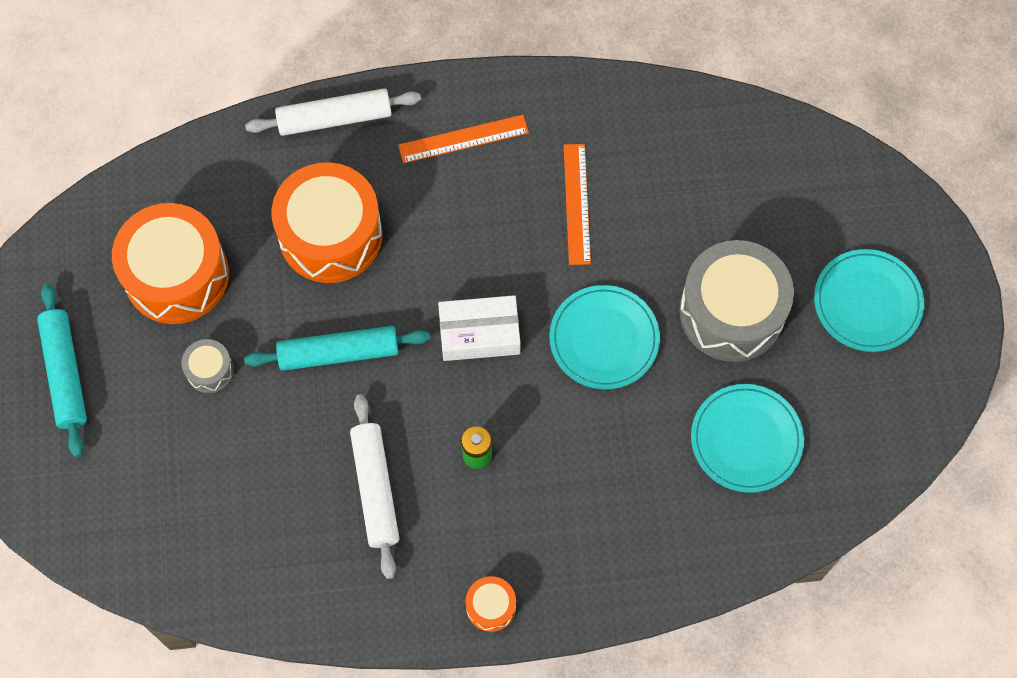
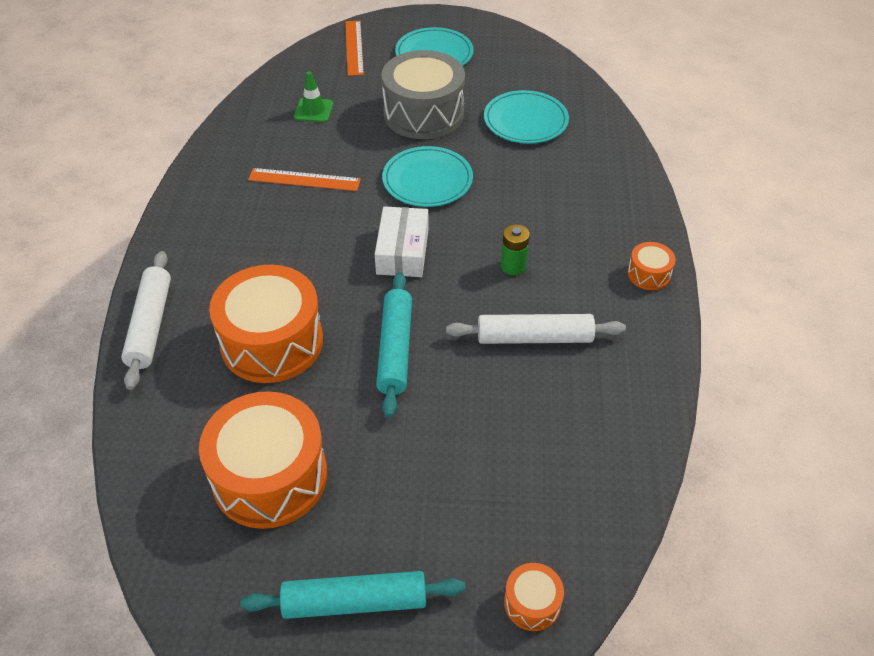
camera: 80 degrees left, 20 degrees down
(77, 517) = (532, 603): none -> orange drum
(210, 370) = (387, 456): grey drum -> none
(463, 139) = (214, 239): orange ruler -> orange ruler (354, 47)
(707, 182) = (313, 110): none -> green traffic cone

